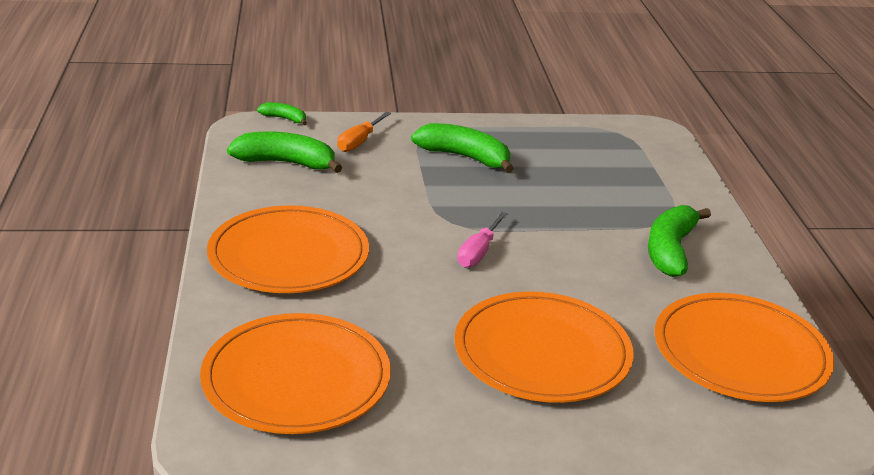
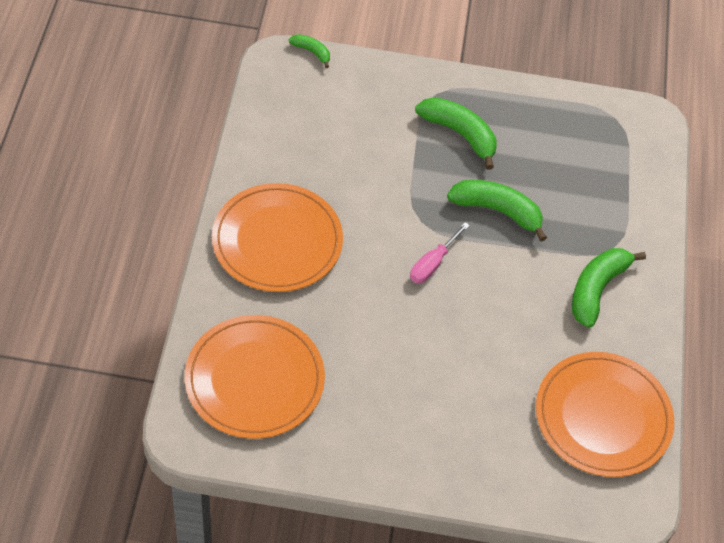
camera: 10 degrees right, 25 degrees up
(286, 163) = (299, 118): green banana -> green banana (497, 211)
(359, 142) = (371, 97): orange screwdriver -> none
(542, 352) = (446, 387): orange plate -> none

